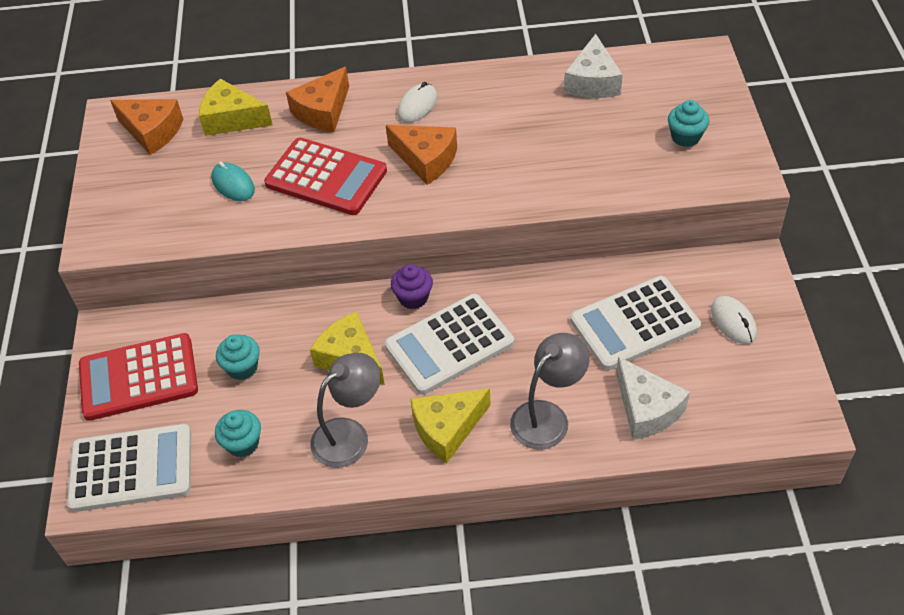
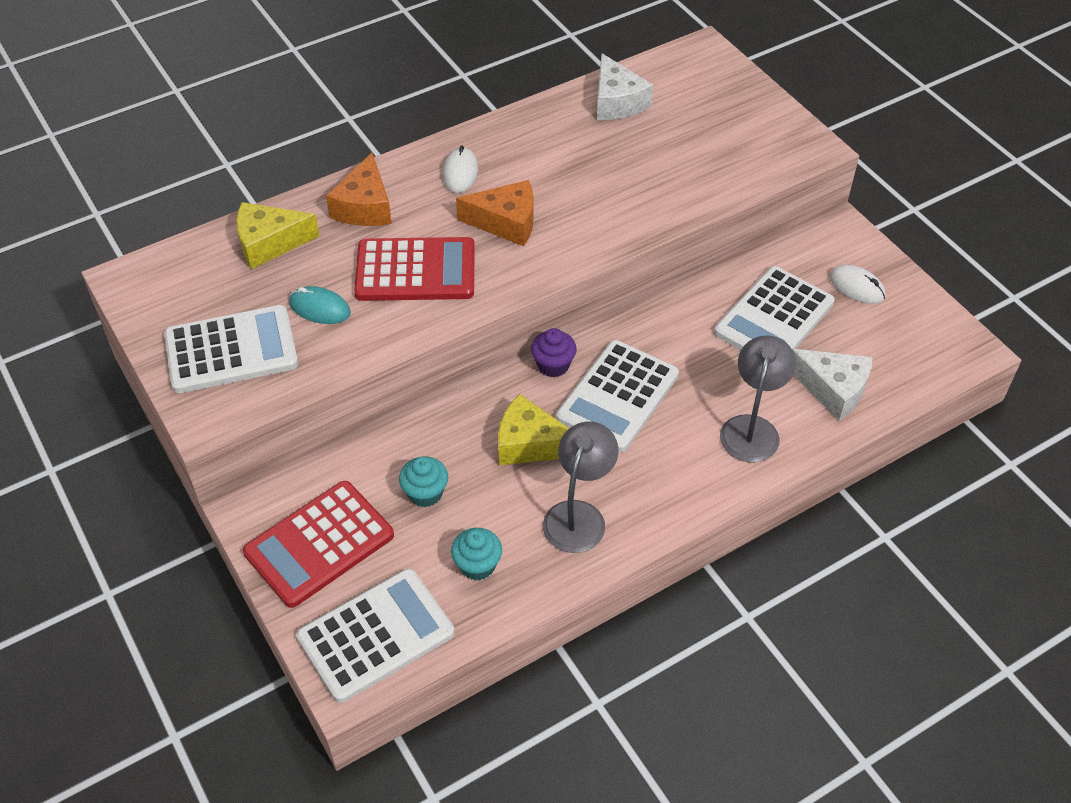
camera: 30 degrees left, 0 degrees up
(147, 196) = (231, 350): none -> white calculator
(152, 131) = (187, 282): orange cheese -> none
(447, 429) = (668, 474): yellow cheese -> none
(685, 137) = (736, 129): turquoise cupcake -> none

